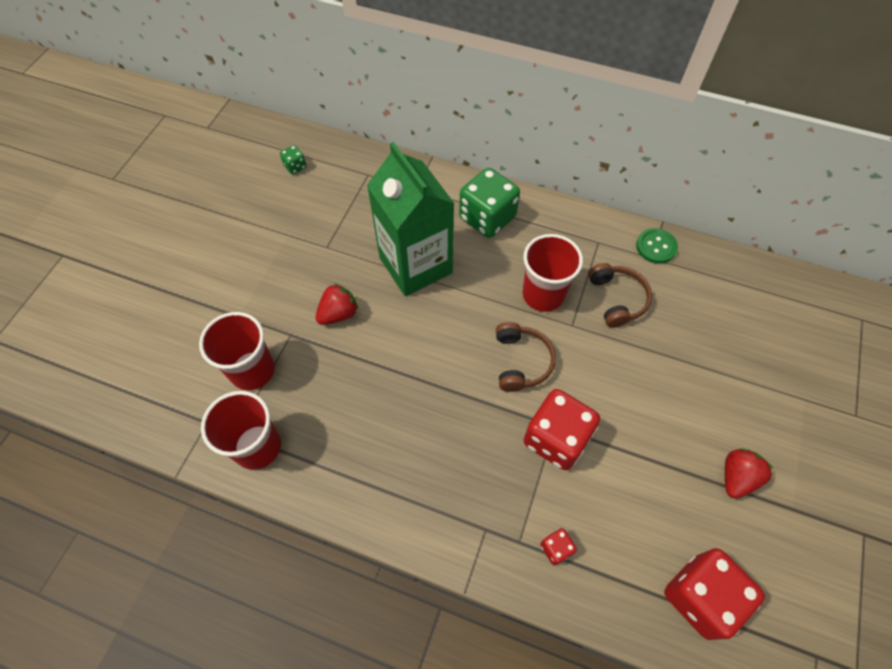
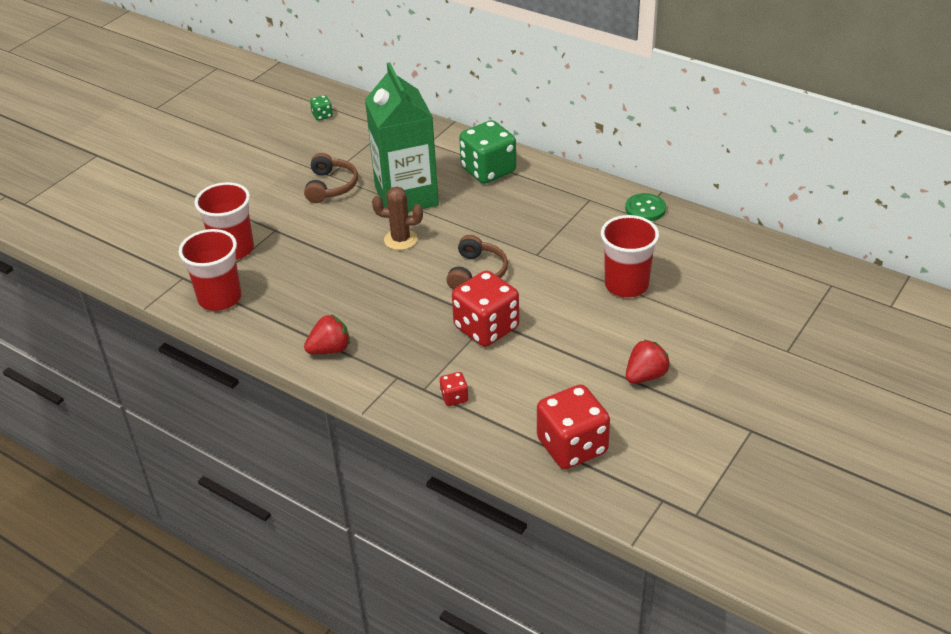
camera: 15 degrees right, 20 degrees down
(338, 314) = (323, 221): red strawberry -> red strawberry (330, 349)
(428, 327) = (400, 240): none -> brown cactus
(543, 294) = (518, 230): red cup -> red cup (626, 285)
(617, 299) = (588, 241): brown headphones -> brown headphones (330, 186)

